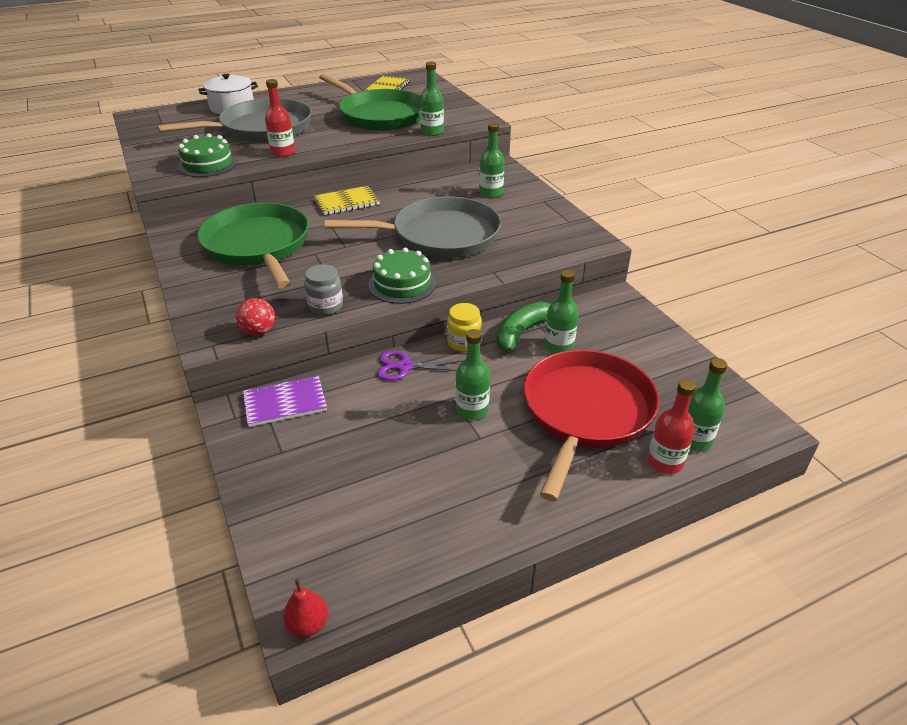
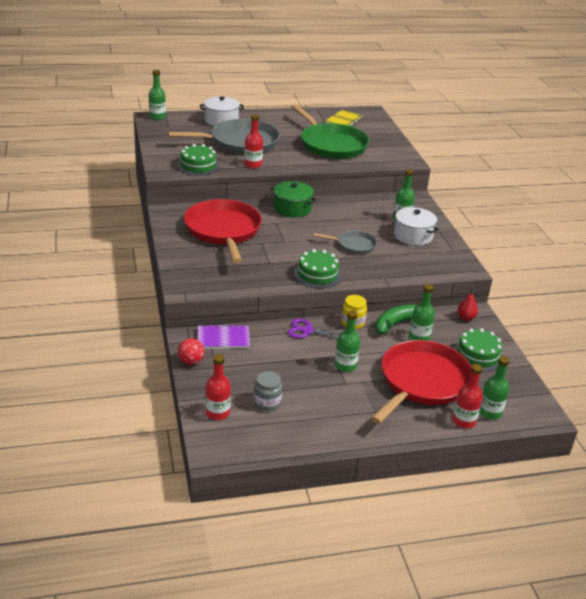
camera: 10 degrees right, 5 degrees down
(258, 245) = (223, 230): green pan -> red pan
(259, 331) = (215, 289): red ball -> red ball (191, 361)
(296, 533) = (217, 413): none -> red bottle
(308, 624) = (216, 459): red pear -> red pear (466, 317)
(325, 306) = (262, 280): grey jar -> grey jar (267, 403)
(347, 202) = (292, 208): yellow notebook -> green pot
(432, 132) = (367, 165): green bottle -> green bottle (157, 117)
(440, 236) = (354, 245): grey pan -> grey pan, size x0.50
(512, 211) = (413, 236): none -> white pot
(644, 356) = (478, 355): none -> green cake

